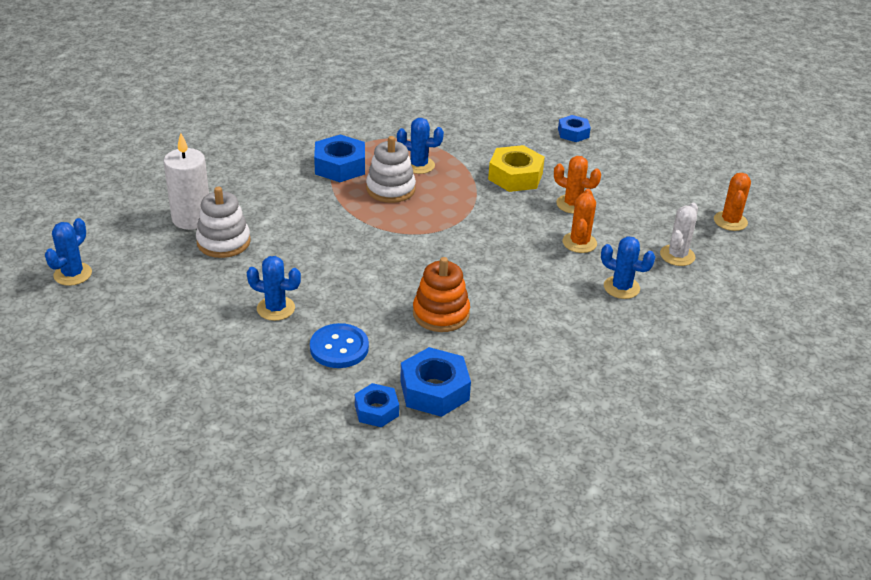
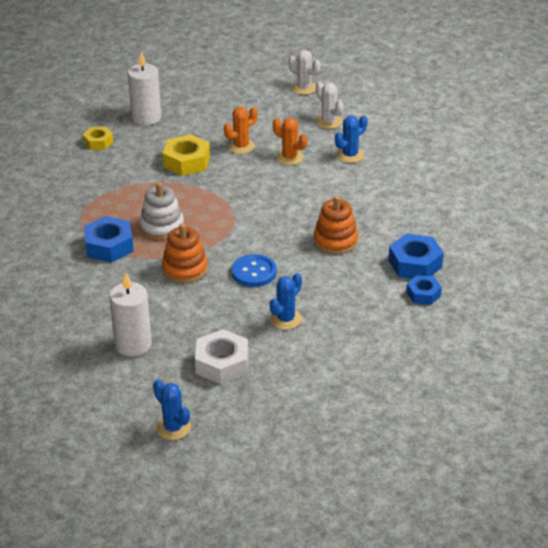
camera: 65 degrees left, 0 degrees up
(183, 281) = (222, 364): none -> white nut
(223, 242) = (180, 332): white stacking toy -> none
(328, 220) = (185, 269): none -> orange stacking toy
(339, 348) = (349, 297): blue button -> blue button (254, 272)
(419, 165) = (137, 204): blue cactus -> none
(506, 117) = (98, 142): none -> yellow nut
(573, 133) = (146, 118): blue nut -> white candle
(730, 221) = (304, 88): orange cactus -> white cactus

